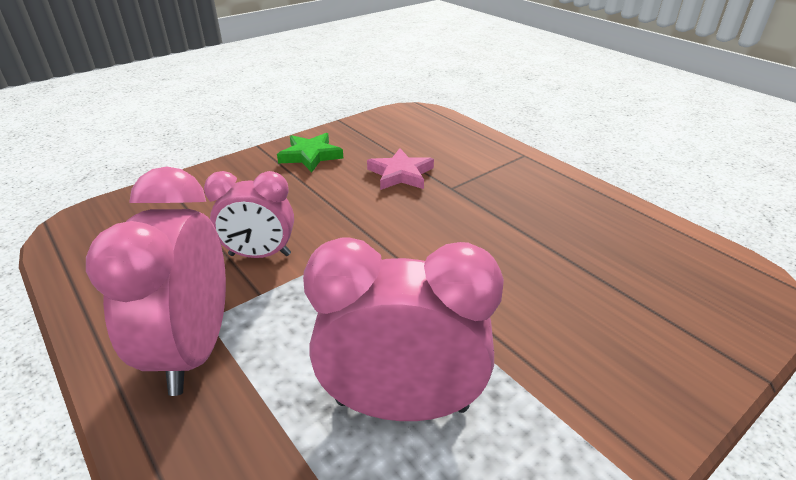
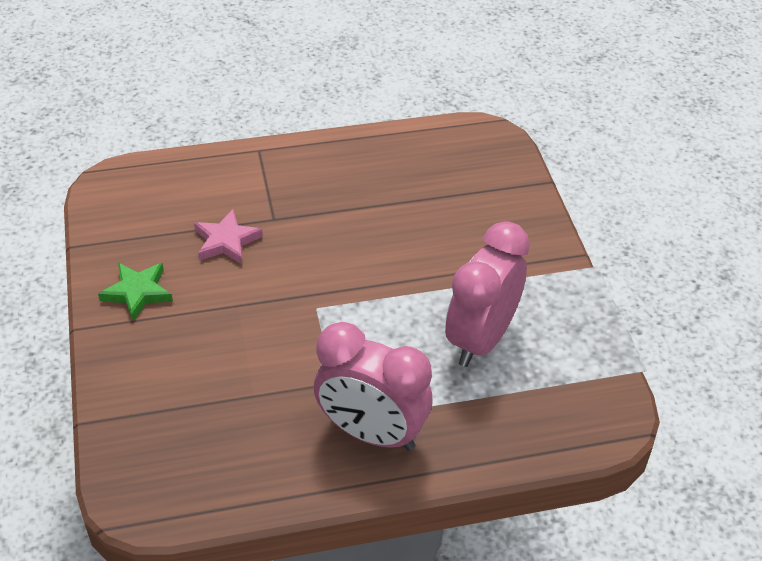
camera: 65 degrees left, 10 degrees up
(260, 255) = (283, 371): pink clock -> none

